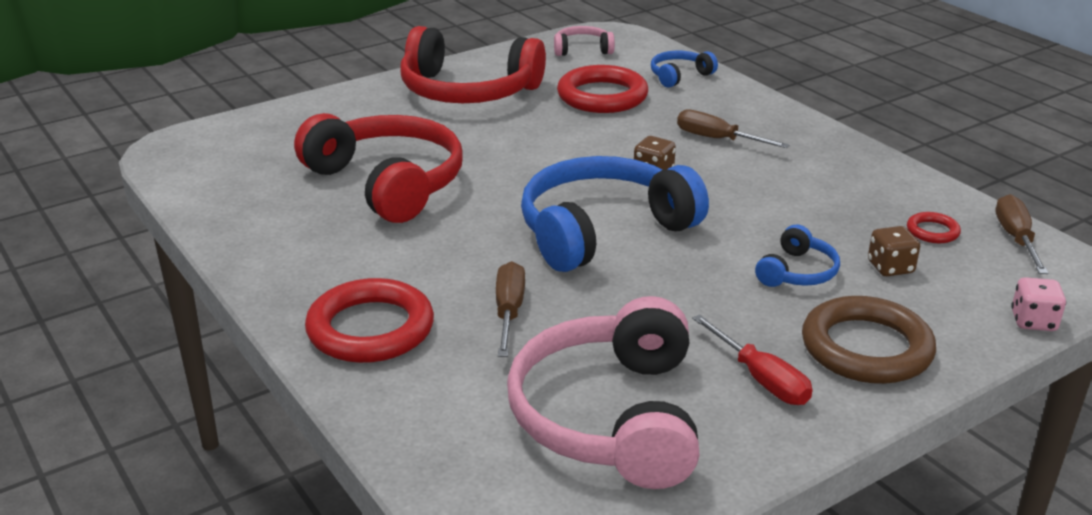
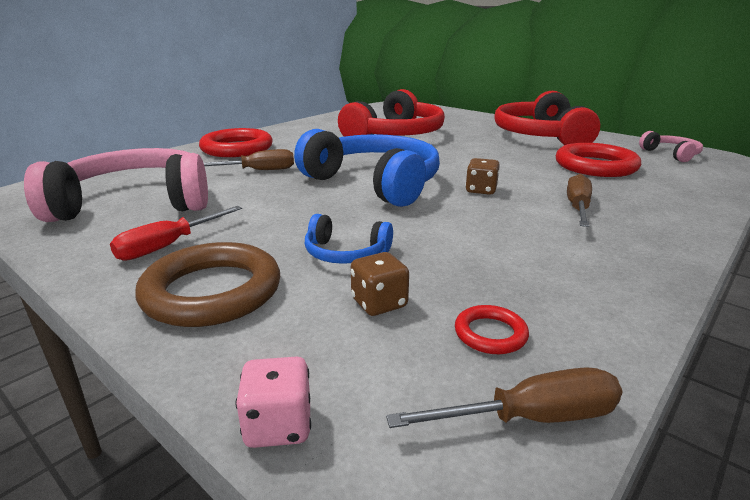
camera: 75 degrees right, 5 degrees down
(679, 76) = (688, 186): blue headphones -> none

